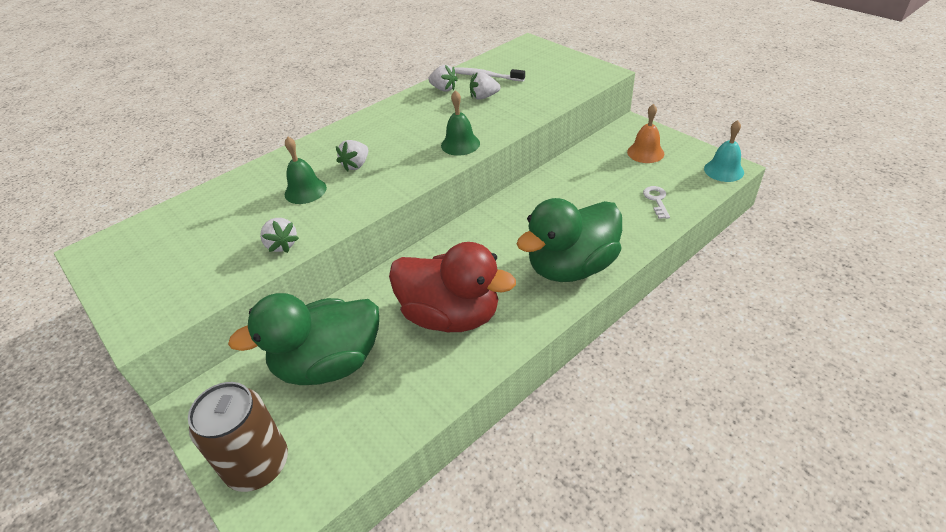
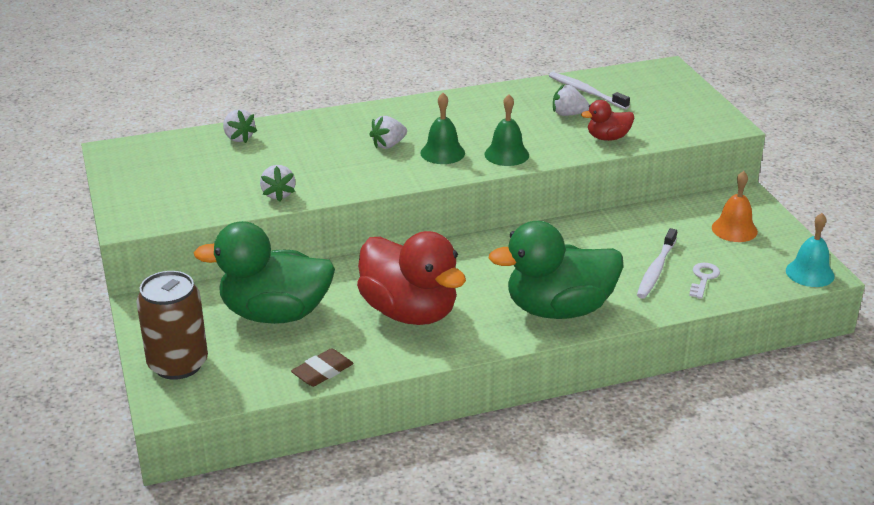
camera: 20 degrees right, 10 degrees down
(305, 191) = (326, 154): green bell -> green bell (442, 153)
(409, 414) = (322, 371): none -> brown eraser
(443, 89) = (531, 94): white strawberry -> white strawberry (238, 138)
(528, 107) = (608, 138): none -> red duck
(617, 204) = (656, 269): none -> white toothbrush

